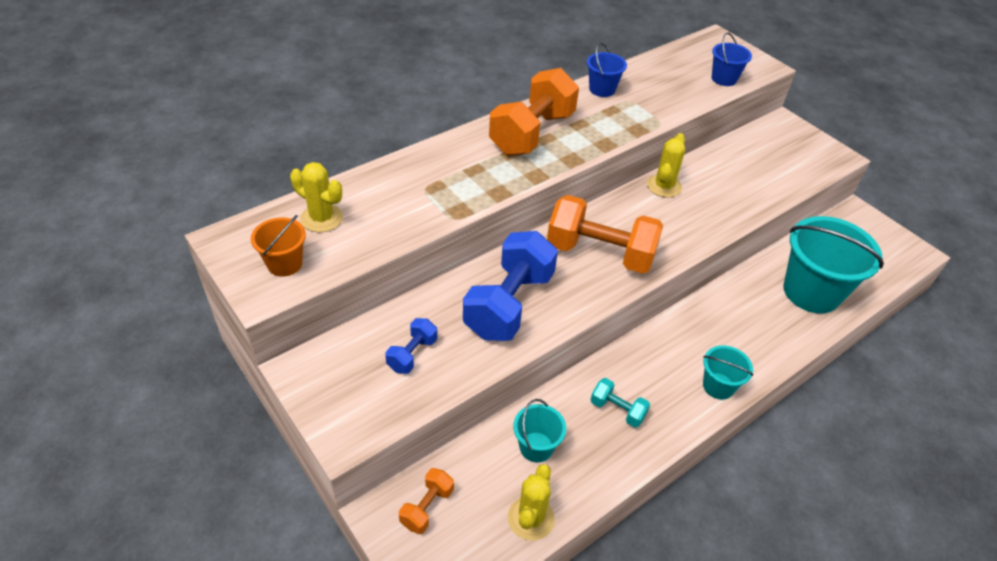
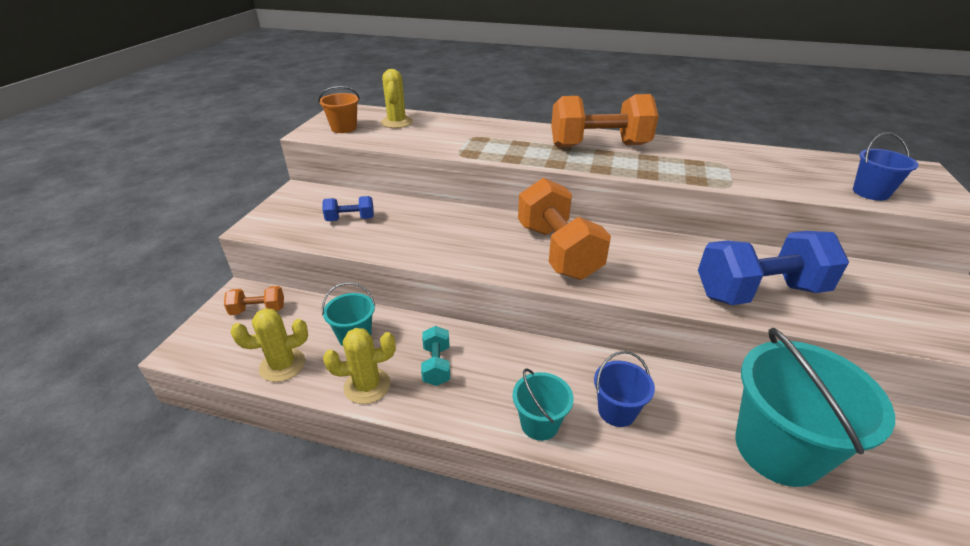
camera: 55 degrees right, 10 degrees down
(509, 304) = (443, 235): blue dumbbell -> blue dumbbell (759, 292)
(602, 89) = (711, 150): blue bucket -> blue bucket (616, 411)
(664, 186) = (695, 249): yellow cactus -> yellow cactus (367, 386)

